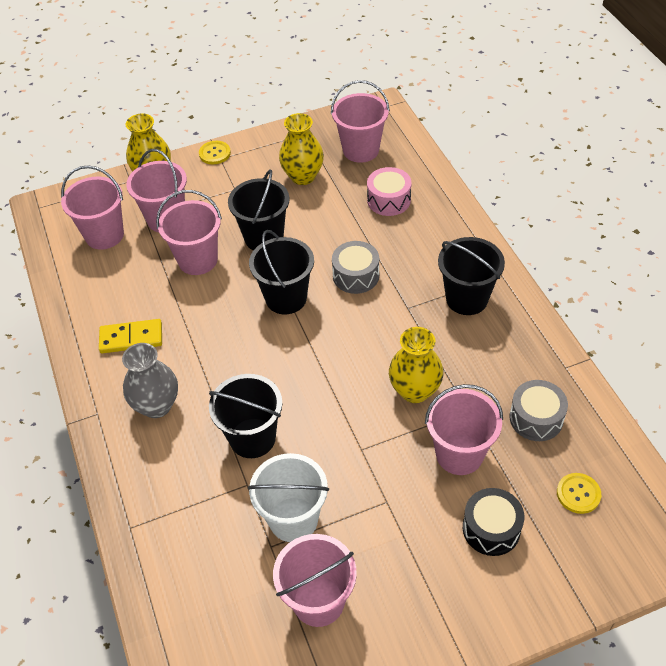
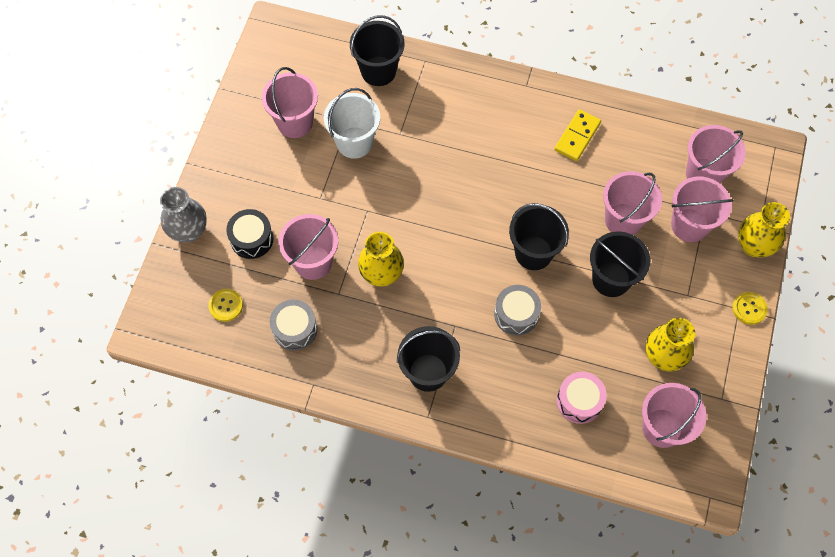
camera: 125 degrees right, 15 degrees up
(156, 405) = (504, 120): grey vase -> grey vase (189, 231)
(252, 438) = (430, 157): black bucket -> black bucket (378, 71)

